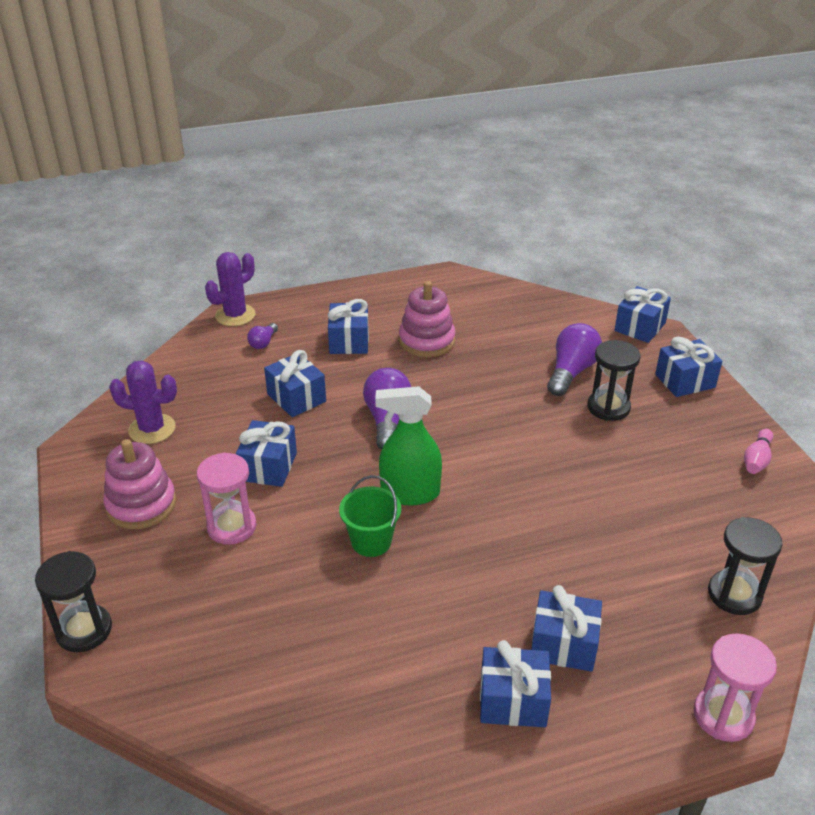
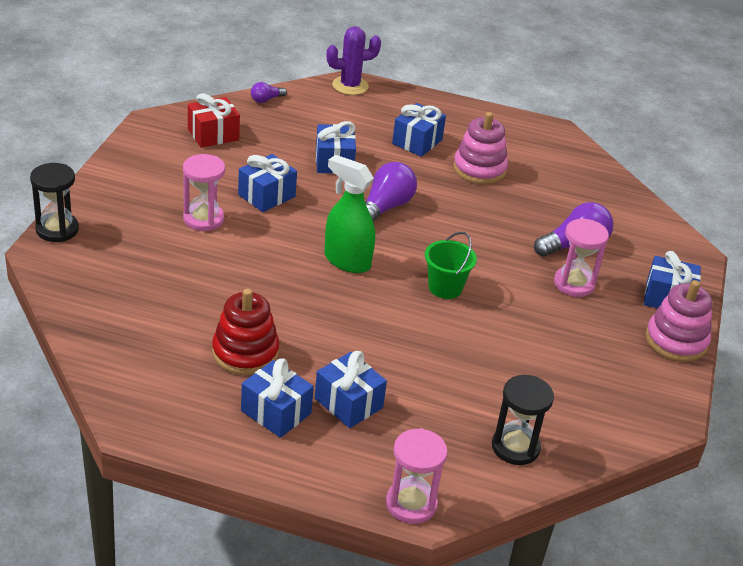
camera: 30 degrees right, 0 degrees up
(141, 505) = (160, 177): pink stacking toy -> pink stacking toy (676, 341)
(152, 429) = (213, 134): purple cactus -> red gift
(263, 343) = (350, 114): purple light bulb -> purple light bulb (266, 100)
(371, 541) = (286, 275): green bucket -> green bucket (445, 287)
(419, 652) = (245, 353): none -> red stacking toy
(608, 407) = (574, 284): black hourglass -> pink hourglass
(640, 327) = (680, 242): blue gift -> none
(756, 459) = (656, 380): pink bowling pin -> none

